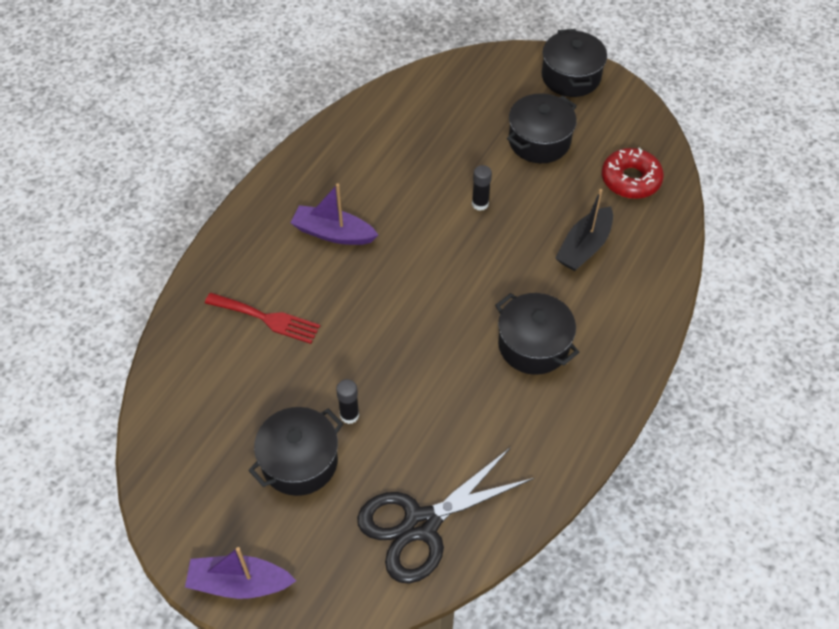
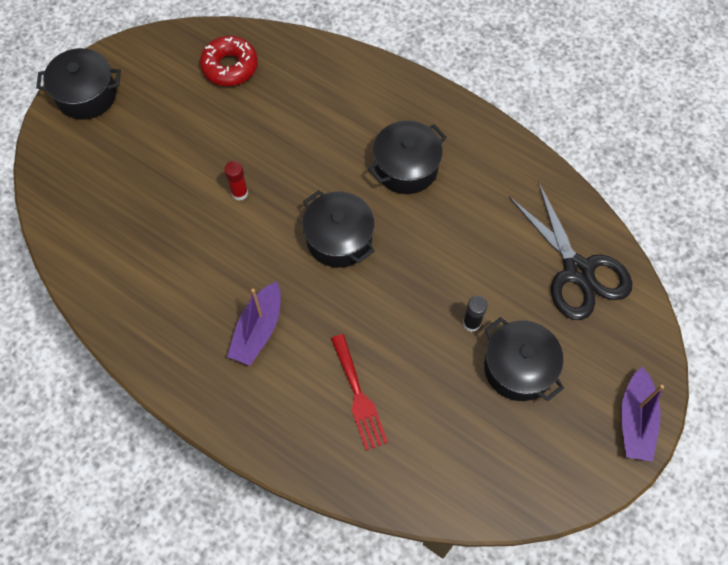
camera: 85 degrees left, 10 degrees up
(267, 318) = (358, 396): red fork -> red fork turned 135 degrees clockwise
(480, 204) = (239, 193): black glue stick -> red glue stick
(539, 141) = (168, 133): black pot -> black pot (339, 239)
(584, 247) = (303, 114): black boat -> none

